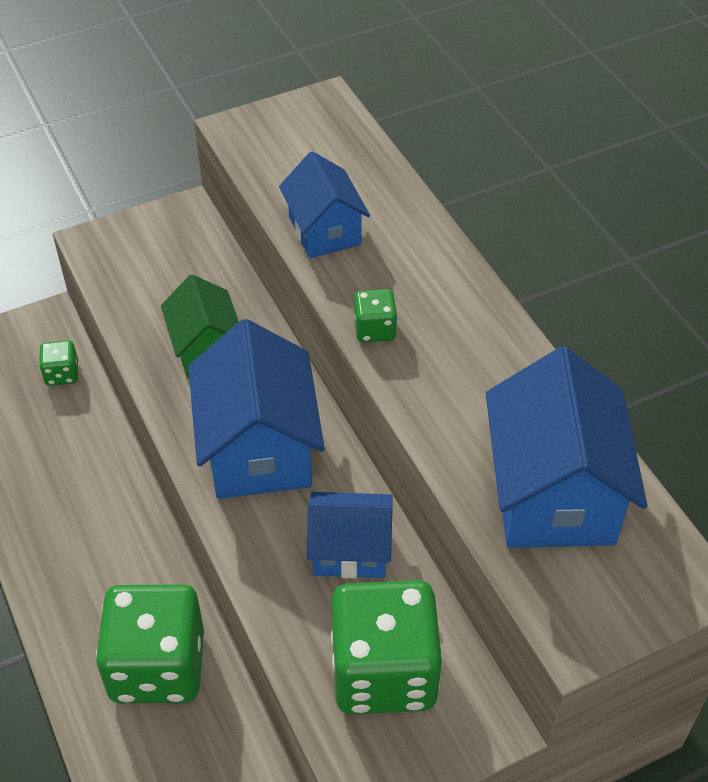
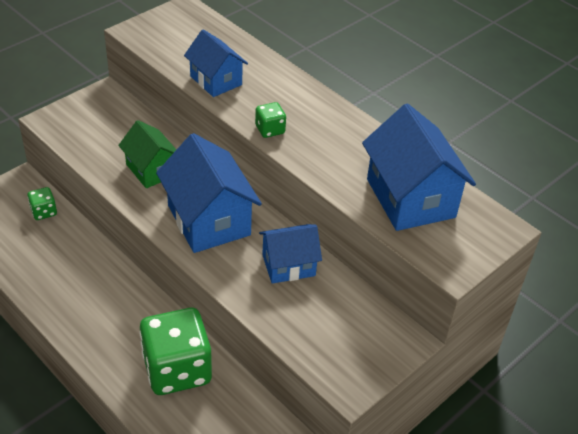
camera: 20 degrees left, 5 degrees down
(384, 671) = (335, 326): green dice -> none

